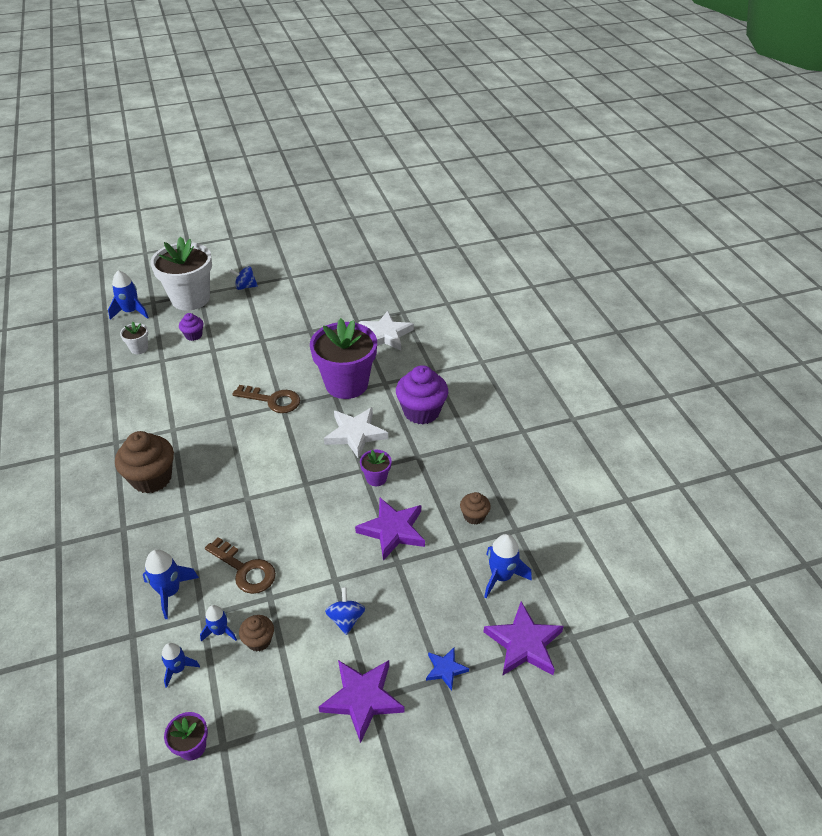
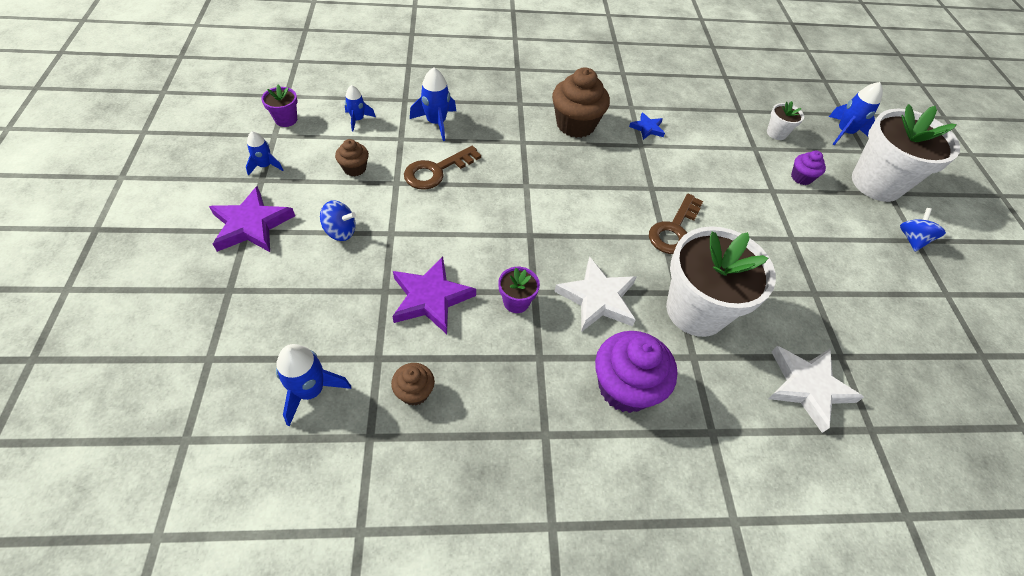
camera: 100 degrees right, 10 degrees up
(220, 631) = (379, 146): blue rocket -> blue rocket (265, 166)
(346, 384) = (696, 310): purple flower pot -> white flower pot
(445, 669) = (235, 296): blue star -> blue star (647, 128)
(524, 643) = (213, 382): purple star -> none

